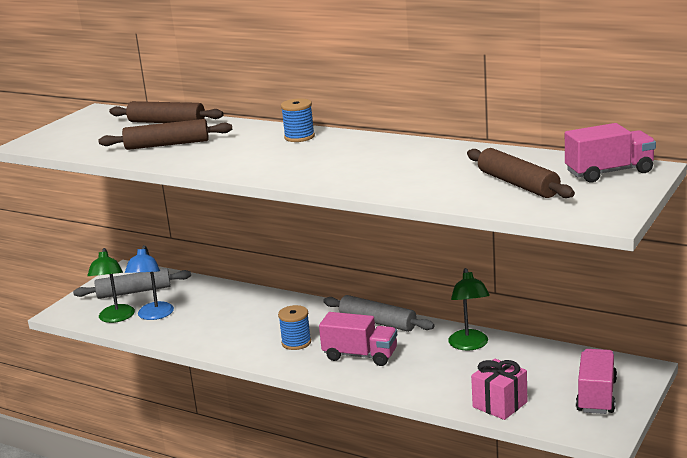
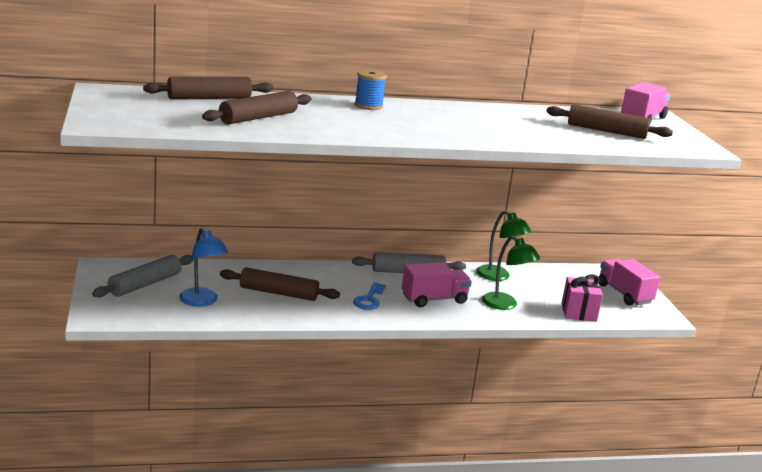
camera: 45 degrees left, 0 degrees up
(115, 318) = (166, 311): green lamp -> green lamp (505, 305)
(226, 320) = (278, 293): none -> brown rolling pin
(296, 342) = (369, 299): blue spool -> blue key

